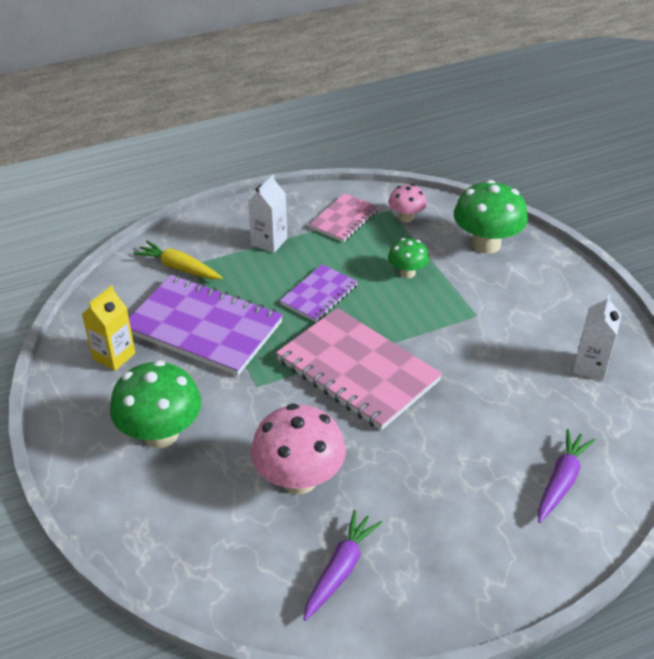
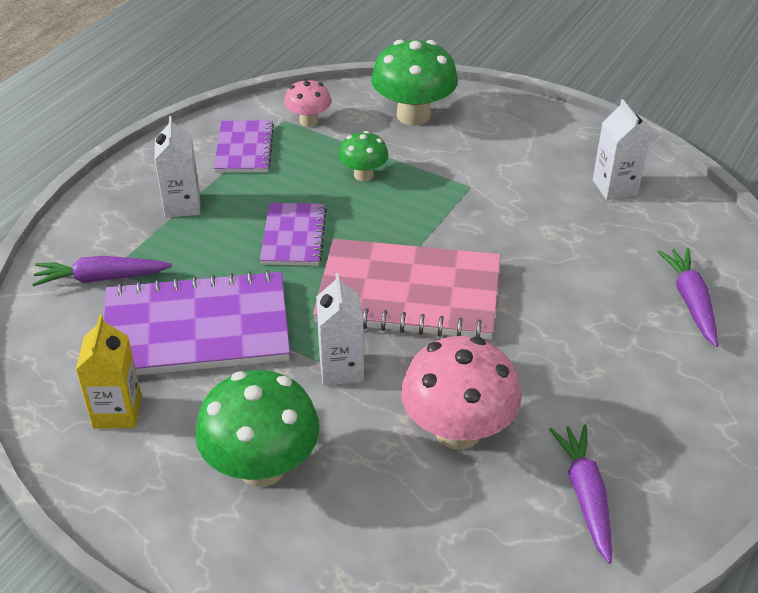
camera: 35 degrees left, 0 degrees up
(179, 268) = (101, 278): yellow carrot -> purple carrot
(265, 398) = (341, 369): none -> white carton
(344, 219) = (244, 149): pink notebook -> purple notebook

